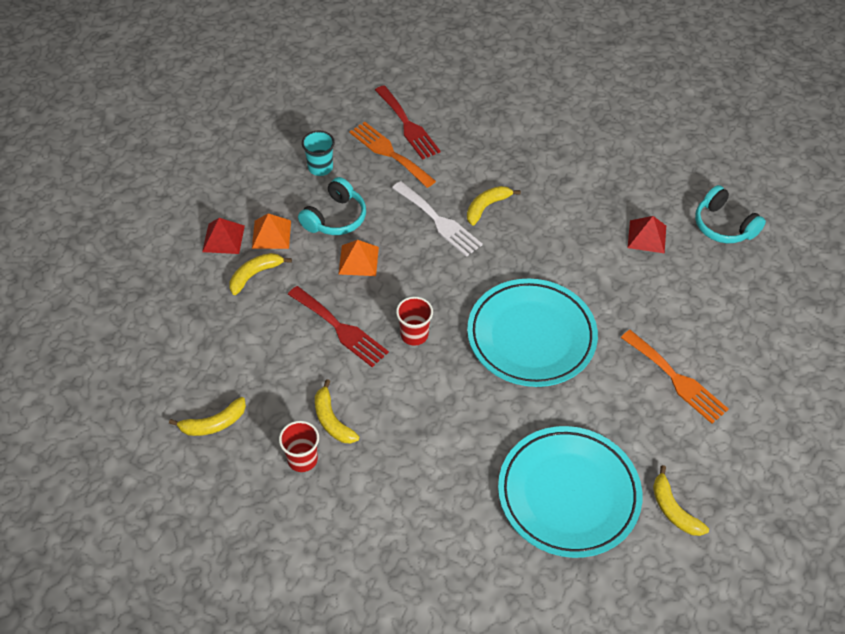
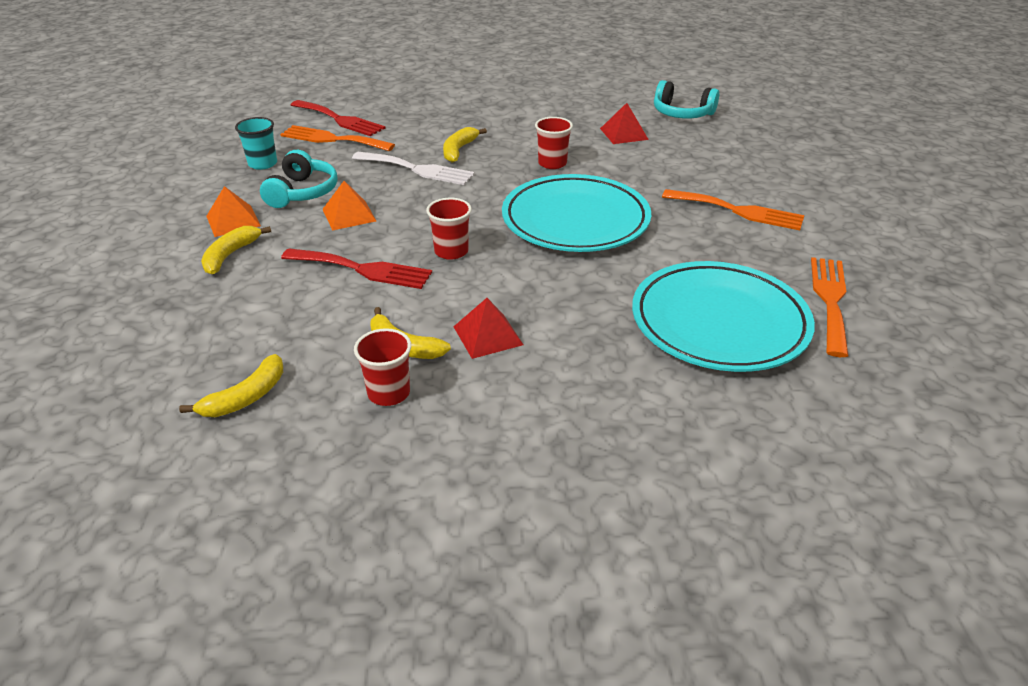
camera: 25 degrees left, 15 degrees down
(223, 238) = (174, 237): red pyramid -> red pyramid (487, 335)
(556, 255) = (552, 163): none -> red cup
(673, 509) = (830, 300): yellow banana -> orange fork

